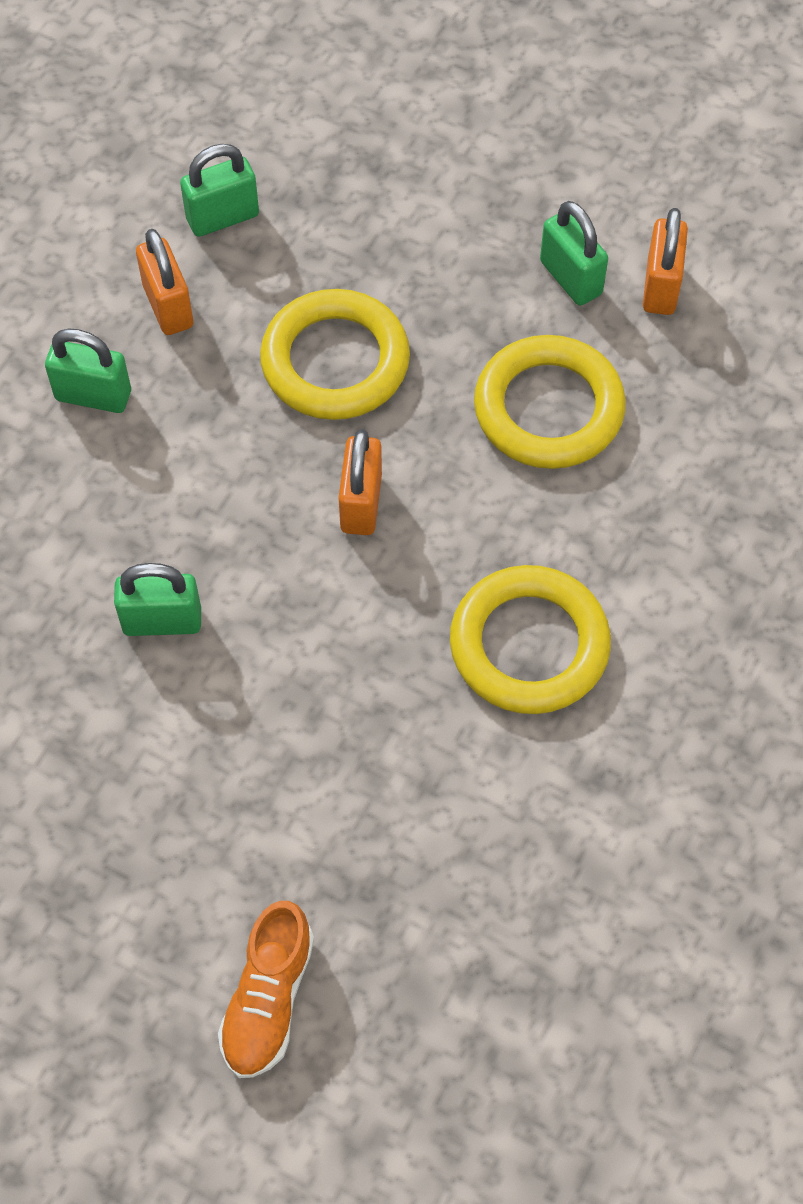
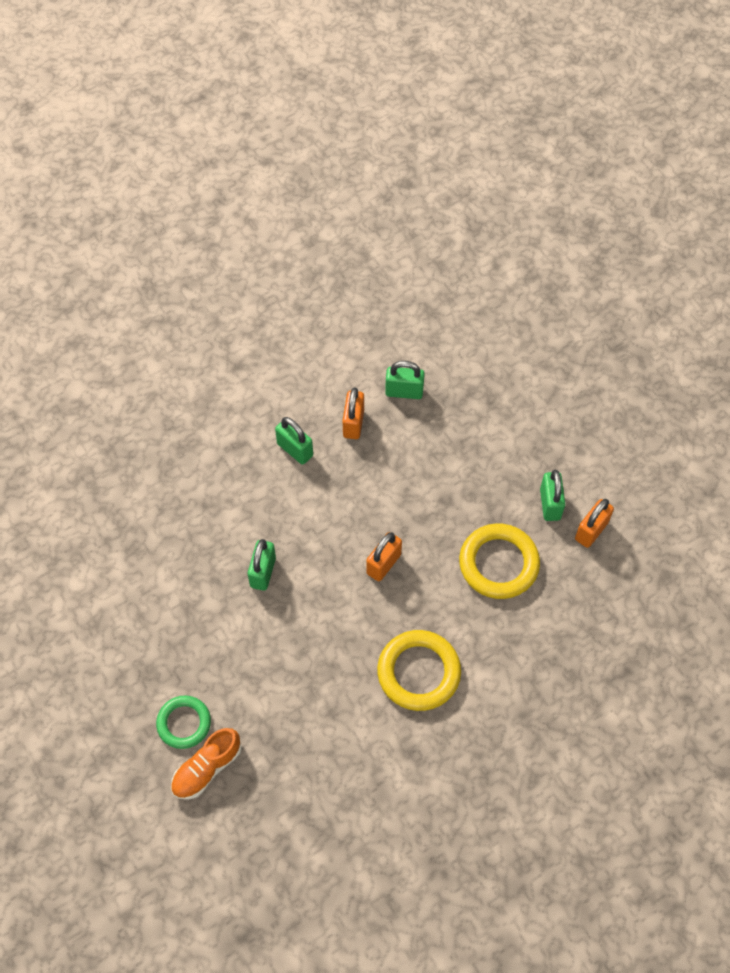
camera: 30 degrees right, 0 degrees up
(162, 621) = (263, 572): green padlock -> green padlock turned 75 degrees clockwise
(179, 946) = (184, 723): none -> green ring
(335, 361) = (413, 489): yellow ring -> none

